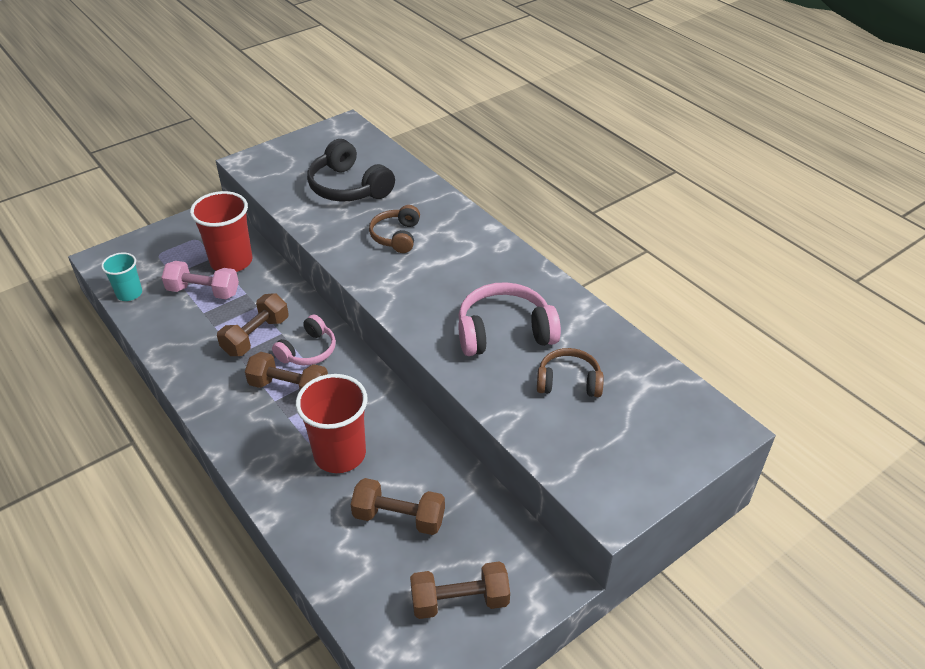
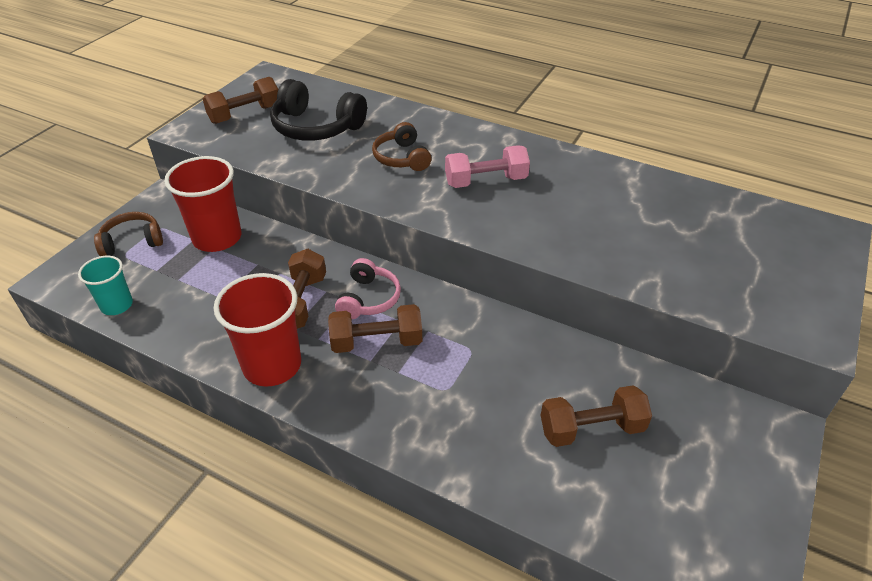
camera: 25 degrees left, 0 degrees up
(203, 291) = (206, 276): pink dumbbell -> pink dumbbell (486, 181)
(340, 454) = (481, 389): red cup -> red cup (272, 365)
(459, 601) = (716, 487): brown dumbbell -> brown dumbbell (245, 114)
(504, 332) = (578, 211): pink headphones -> none
(568, 382) = (673, 236): brown headphones -> brown headphones (132, 242)

